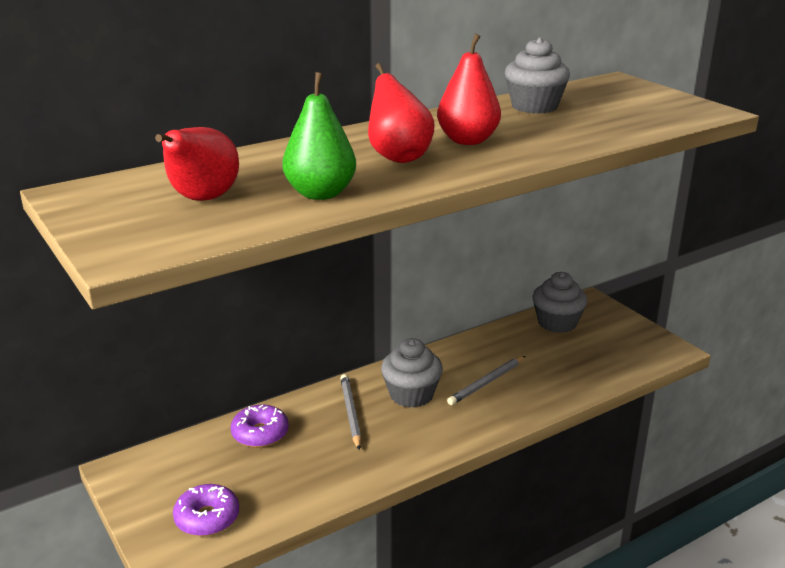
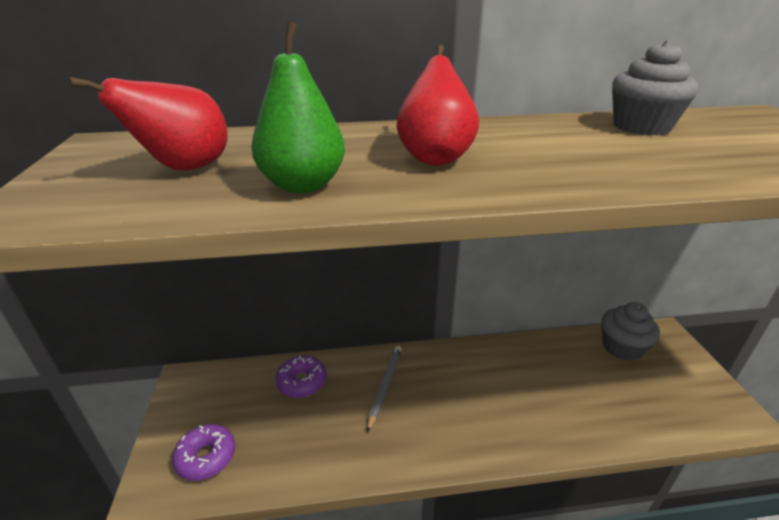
camera: 25 degrees right, 5 degrees up
(411, 395) = (447, 384): grey cupcake -> none
(467, 140) = (532, 152): red pear -> none
(486, 382) = (523, 394): grey pencil -> none

